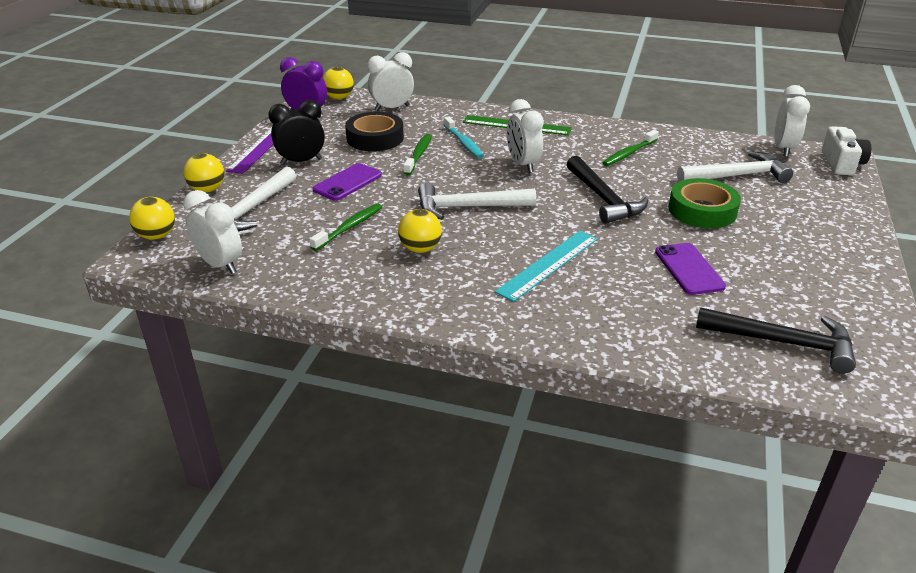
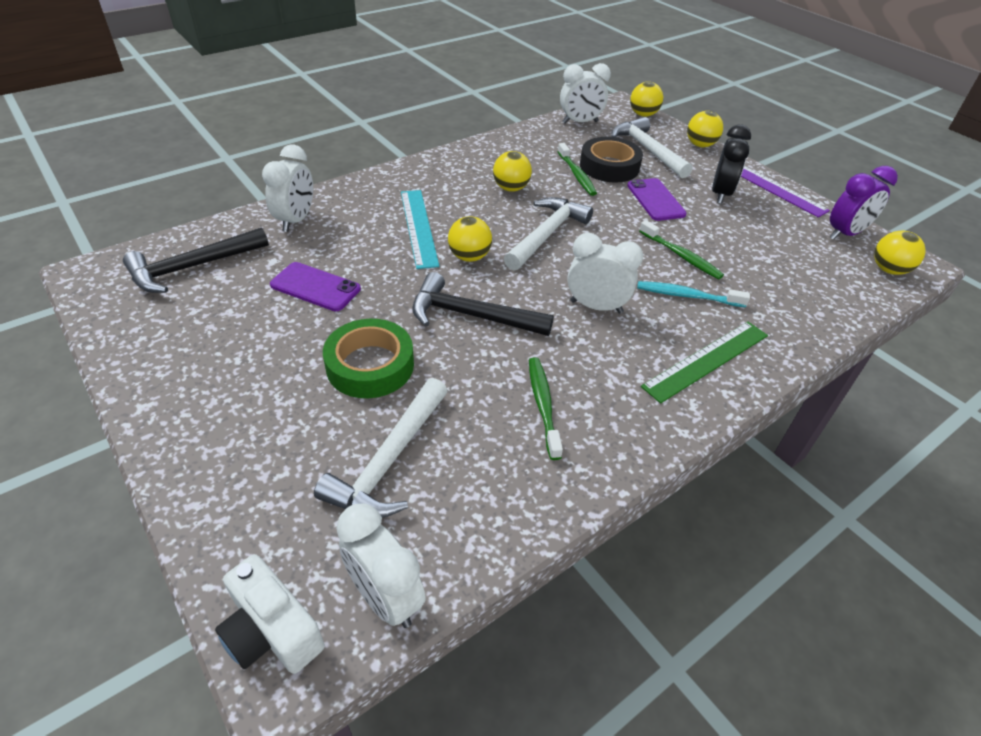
camera: 125 degrees right, 10 degrees up
(375, 138) = (745, 248): black tape -> black tape (609, 166)
(392, 108) = (830, 292): white clock -> white clock (296, 220)
(547, 225) = (469, 257): none -> yellow ball

